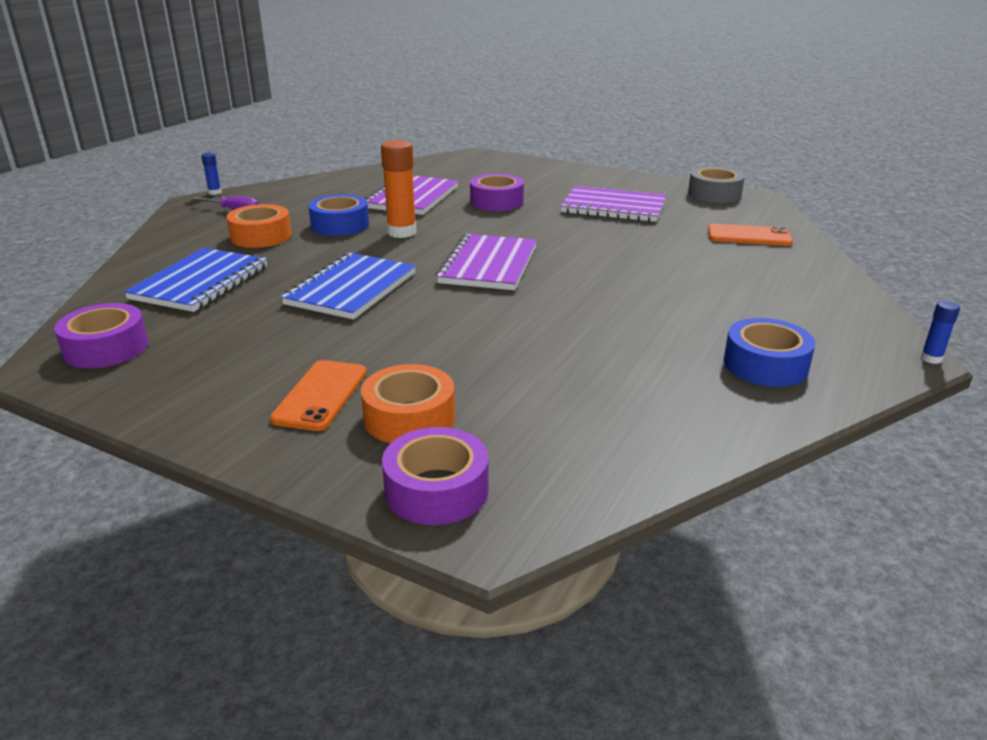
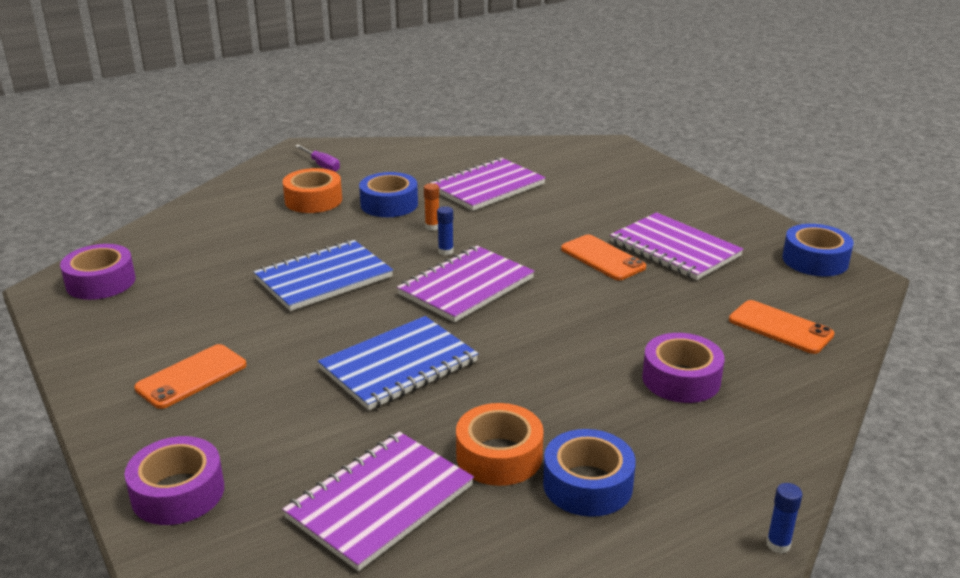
camera: 30 degrees right, 0 degrees up
(200, 282) = (220, 237): blue notebook -> blue notebook (399, 365)
(215, 192) = (327, 141): blue glue stick -> blue glue stick (445, 251)
(402, 232) = (432, 227): orange glue stick -> orange glue stick, size x0.49
(409, 417) = (229, 421): orange tape -> orange tape (499, 456)
(496, 202) = (561, 212): purple tape -> purple tape (681, 379)
(570, 223) = (602, 258): none -> orange phone
(631, 430) = (380, 502): none -> purple notebook
(714, 194) = (815, 260): grey tape -> blue tape

